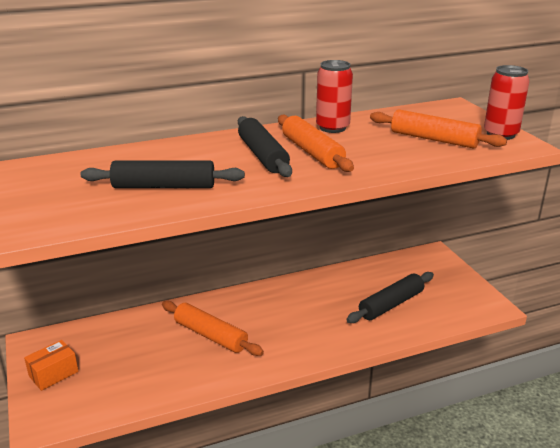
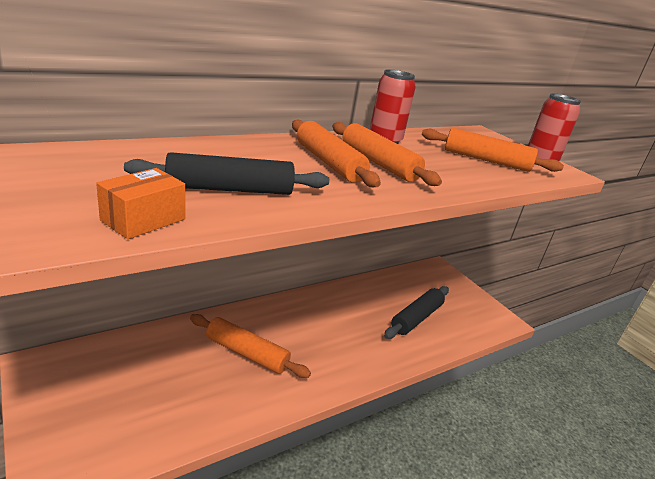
camera: 15 degrees left, 0 degrees up
(53, 374) = (65, 406): orange box -> orange box (143, 220)
(263, 155) = (329, 162): black rolling pin -> orange rolling pin

